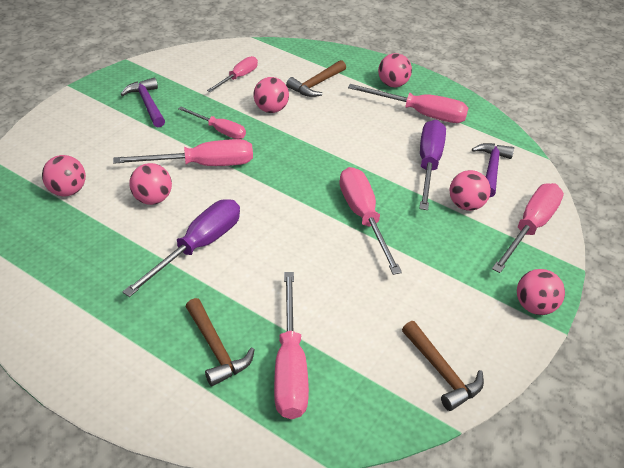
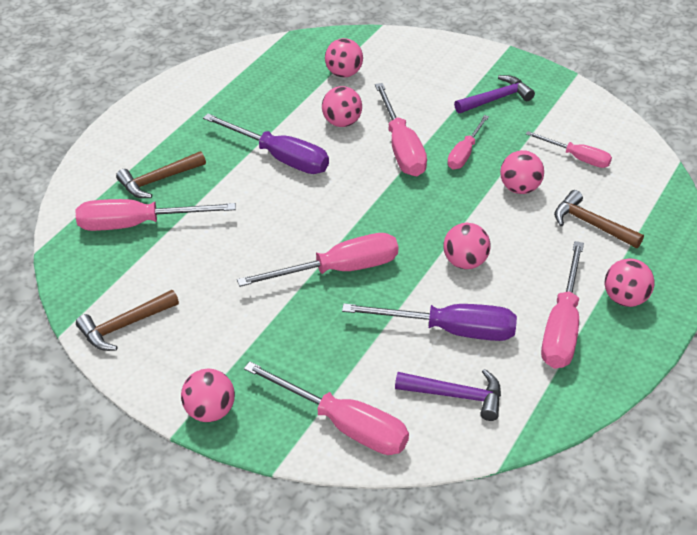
camera: 90 degrees right, 0 degrees up
(465, 205) = (376, 362): pink ball -> pink ball (465, 262)

